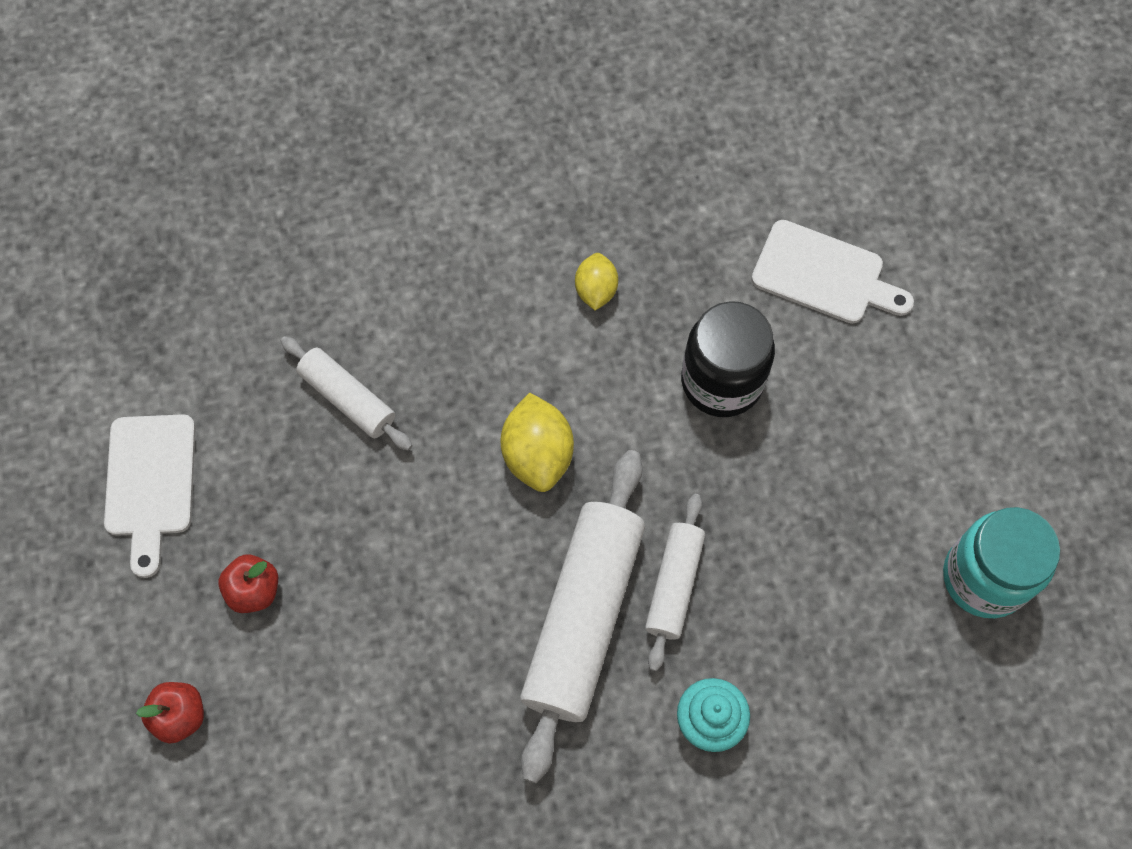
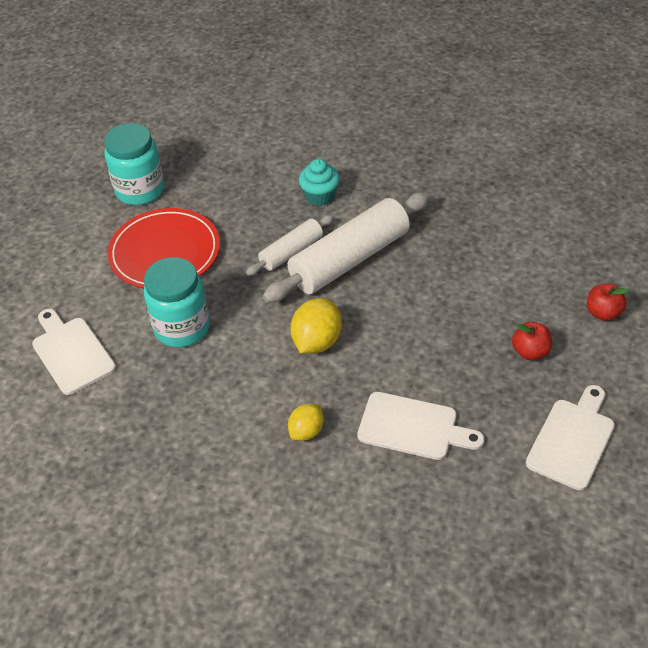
camera: 145 degrees left, 20 degrees down
(348, 398) = (413, 427): white rolling pin -> white cutting board
(596, 290) = (210, 412): yellow lemon -> yellow lemon (306, 431)
(721, 381) = (182, 328): black jar -> turquoise jar
(846, 484) = (165, 253): none -> red plate

